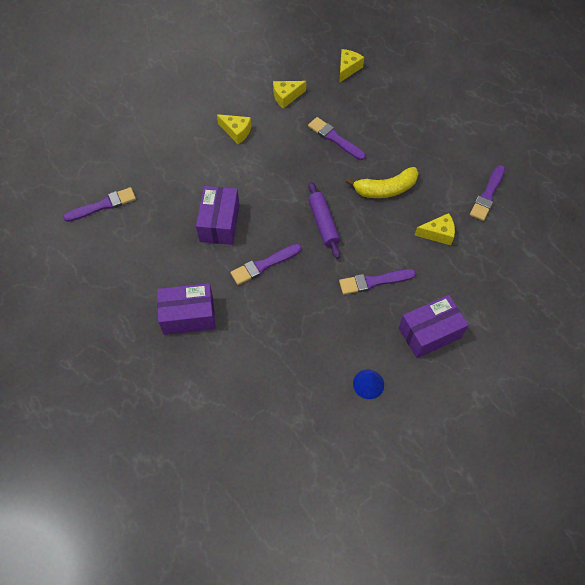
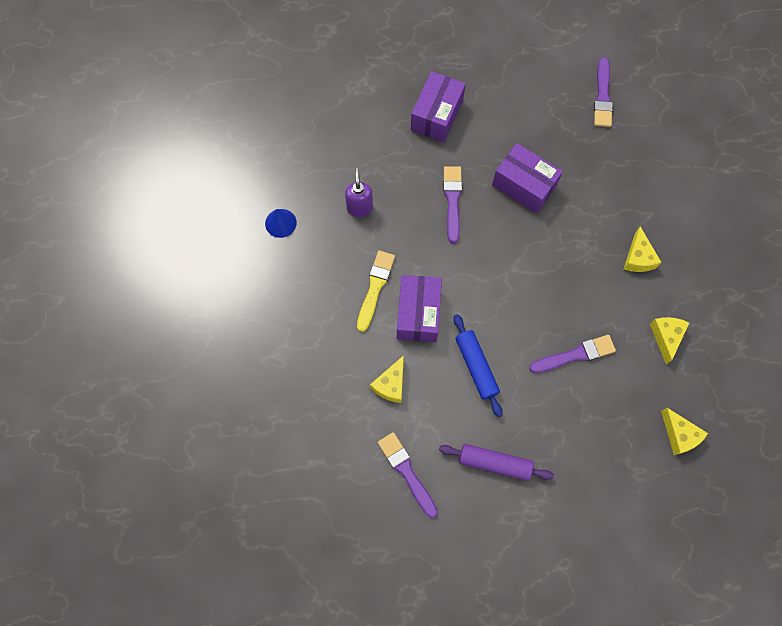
camera: 120 degrees right, 10 degrees up
(236, 132) = (638, 258): yellow cheese -> yellow cheese turned 60 degrees counterclockwise
(313, 329) = (359, 207): none -> purple soap dispenser
(323, 223) = (468, 279): purple rolling pin -> purple rolling pin (494, 463)
(373, 281) = (375, 287): purple brush -> yellow brush
(385, 189) = (476, 367): yellow banana -> blue rolling pin
(429, 333) = (292, 304): purple box -> purple box (418, 314)

